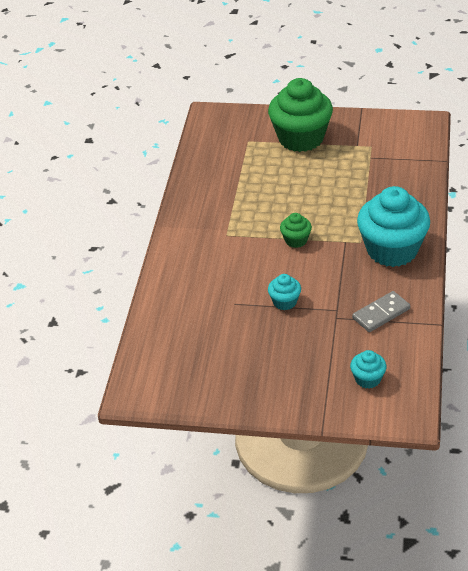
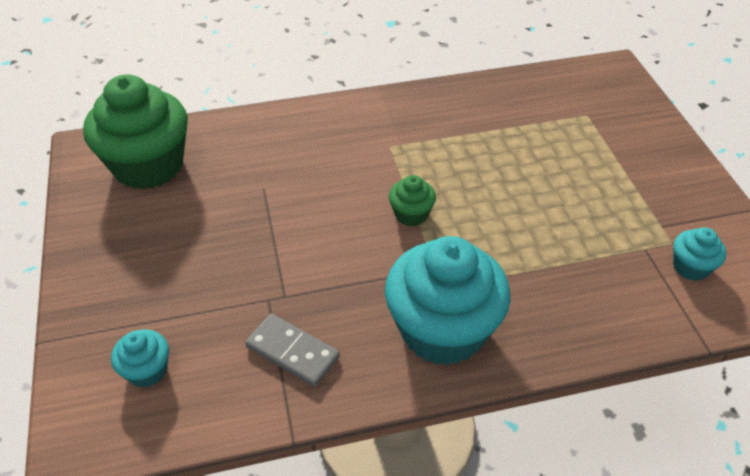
camera: 65 degrees right, 5 degrees up
(285, 302) = (282, 236): turquoise cupcake -> turquoise cupcake (690, 267)
(301, 138) = (631, 162): green cupcake -> green cupcake (148, 165)

